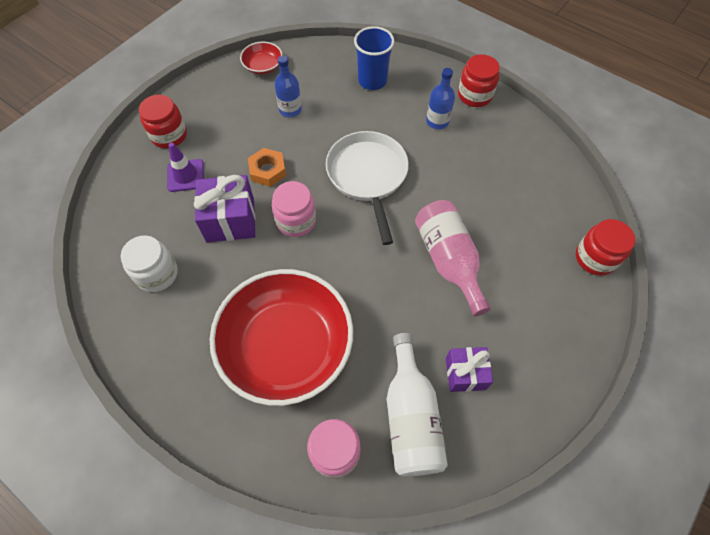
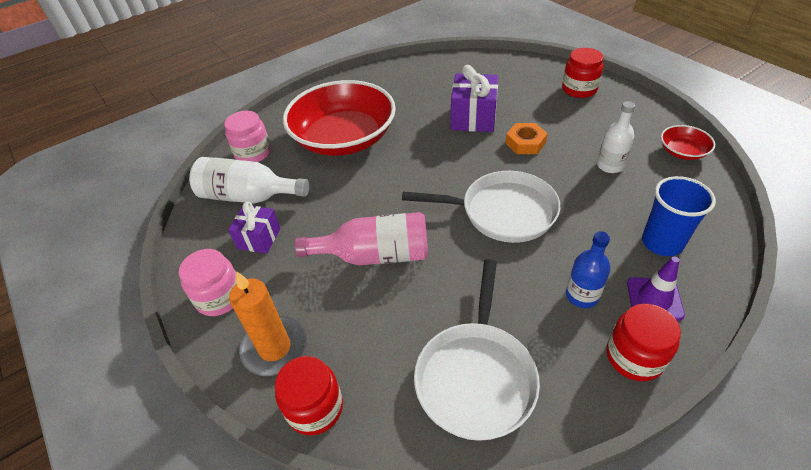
camera: 110 degrees right, 15 degrees down
(157, 274) = (435, 82): white jar -> none
(185, 175) = (529, 97): purple traffic cone -> purple traffic cone (654, 299)
(290, 109) = (610, 165): blue bottle -> white bottle
(296, 221) = (460, 155): pink jar -> pink jar (219, 297)
(526, 171) = (476, 376): none -> white pan
(567, 305) = (275, 348): none -> orange candle

